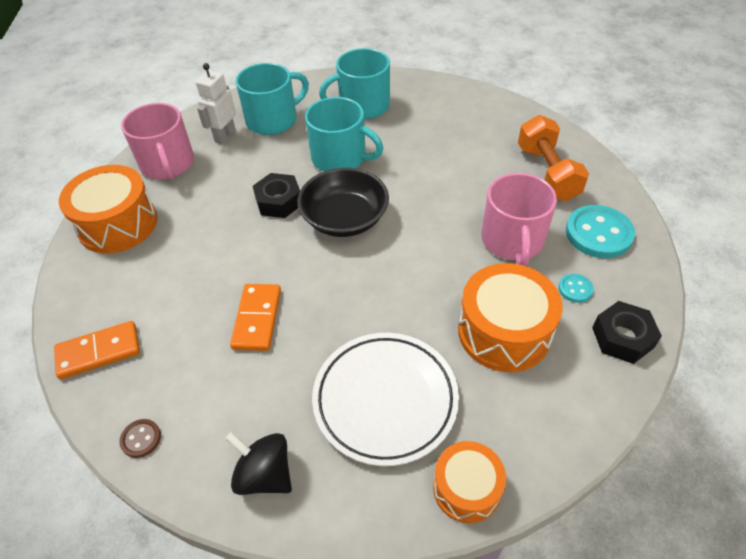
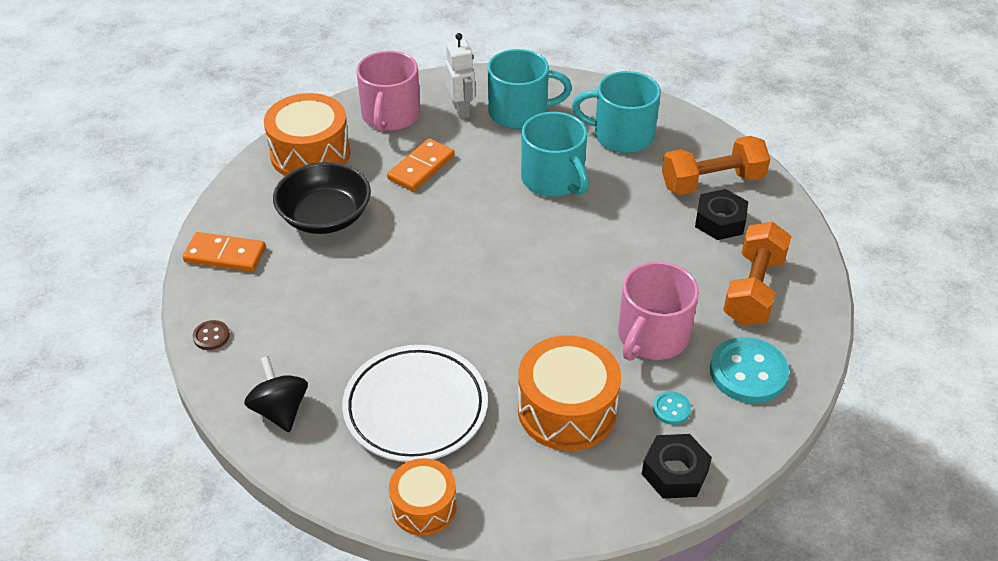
camera: 30 degrees right, 5 degrees down
(225, 136) = (461, 110): white robot -> white robot turned 105 degrees clockwise
(257, 319) = (364, 290): orange domino -> orange domino (421, 167)
(279, 201) = (462, 196): black nut -> black nut (720, 221)
(345, 219) = (509, 240): black bowl -> black bowl (325, 216)
(453, 112) = (712, 182): none -> orange dumbbell

